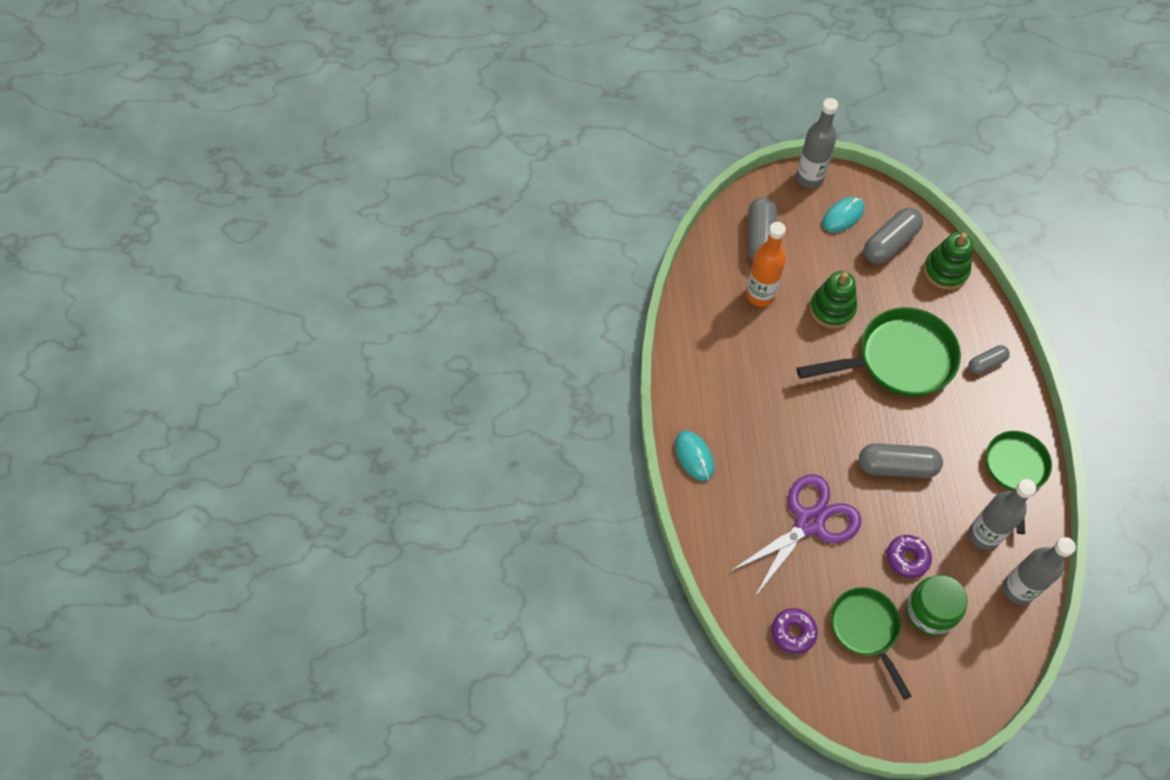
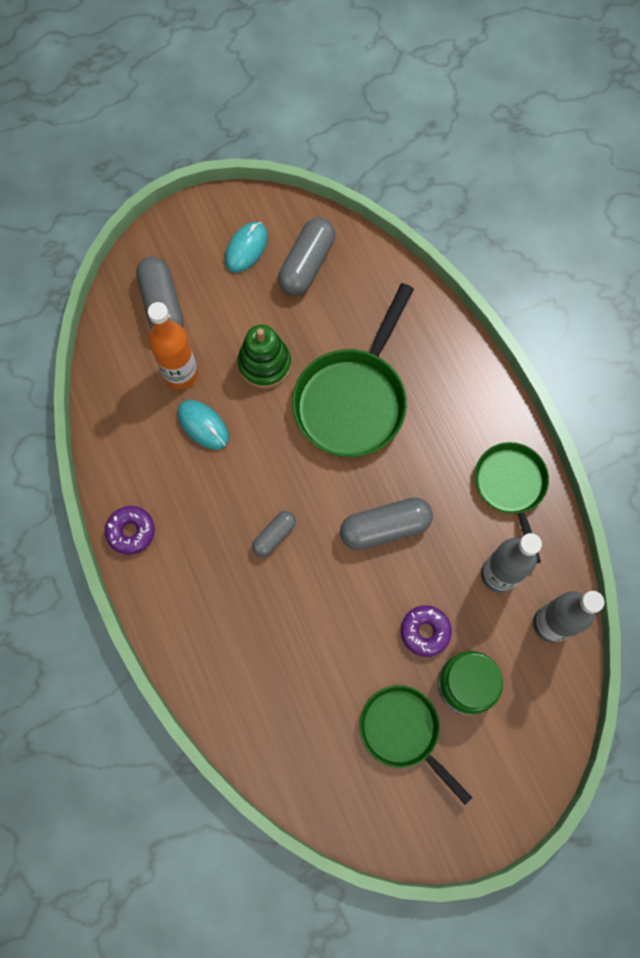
camera: 20 degrees left, 10 degrees up
(694, 456) = (159, 595): turquoise mouse -> turquoise mouse (203, 425)
(793, 632) = (326, 765): purple donut -> purple donut (131, 531)
(809, 178) = (197, 214): grey bottle -> none
(809, 522) = (308, 628): purple scissors -> none
(898, 359) = (353, 400): green pan -> green pan turned 150 degrees clockwise
(945, 271) = (375, 277): green stacking toy -> none
(986, 363) = (448, 373): grey capsule -> grey capsule (274, 536)

